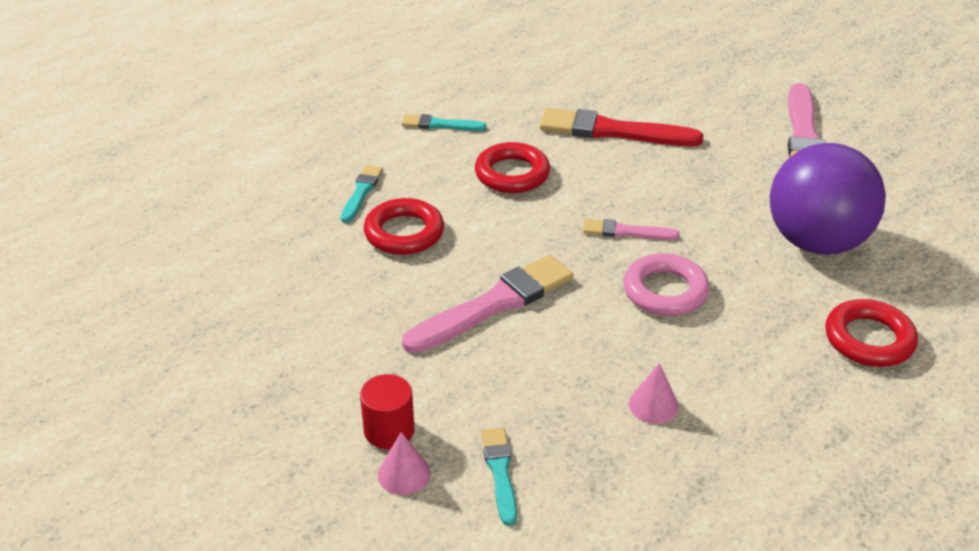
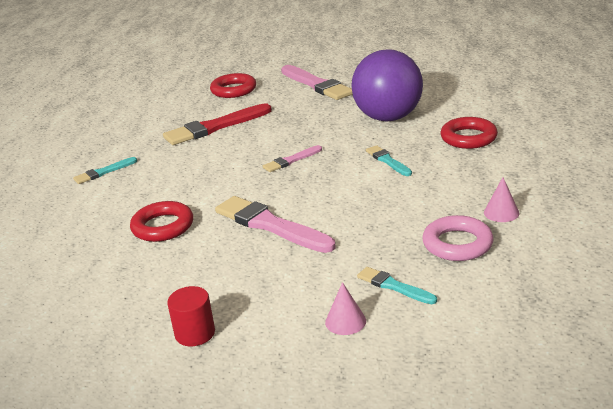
camera: 40 degrees left, 10 degrees down
(361, 192) = (102, 224): turquoise brush -> turquoise brush (387, 161)
(389, 430) = (304, 310): red cylinder -> red cylinder (195, 333)
(494, 304) = (270, 225): pink brush -> pink brush turned 60 degrees counterclockwise
(512, 174) = (186, 170): red ring -> red ring (233, 90)
(653, 405) = (420, 214): pink cone -> pink cone (501, 212)
(665, 291) = (350, 171): pink ring -> pink ring (457, 244)

